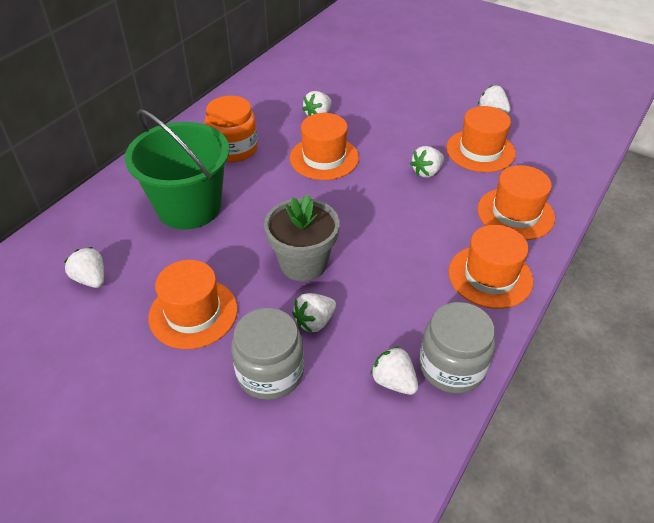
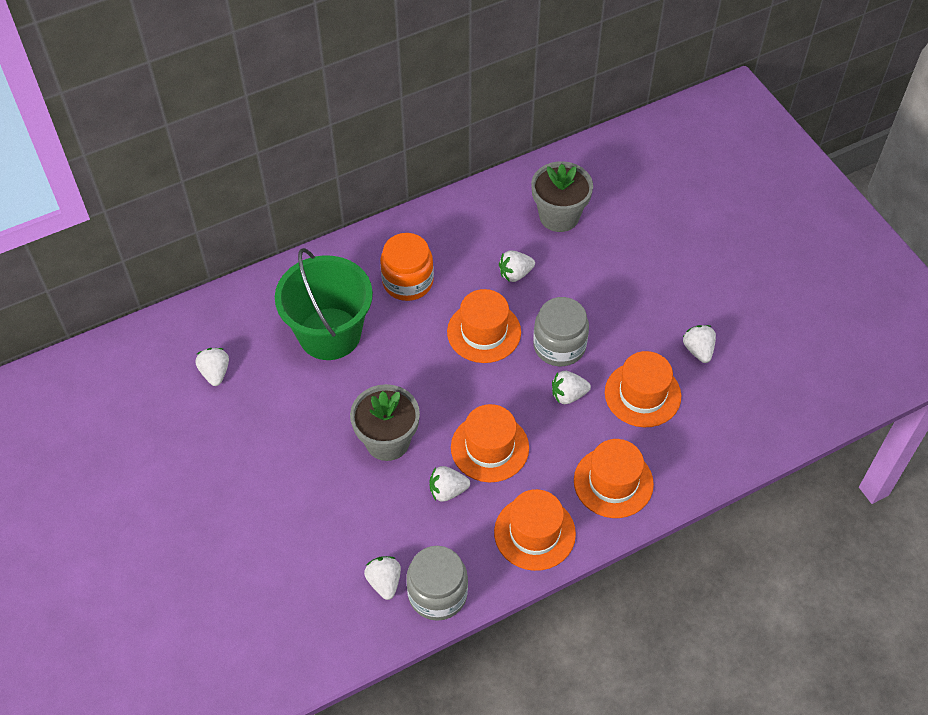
camera: 30 degrees right, 10 degrees up
(193, 313) = (274, 445): orange hat -> orange hat (489, 447)
(270, 372) = (300, 526): grey jar -> grey jar (559, 346)
(314, 322) = (360, 500): white strawberry -> white strawberry (447, 491)
(322, 74) = (559, 216): none -> grey flower pot

